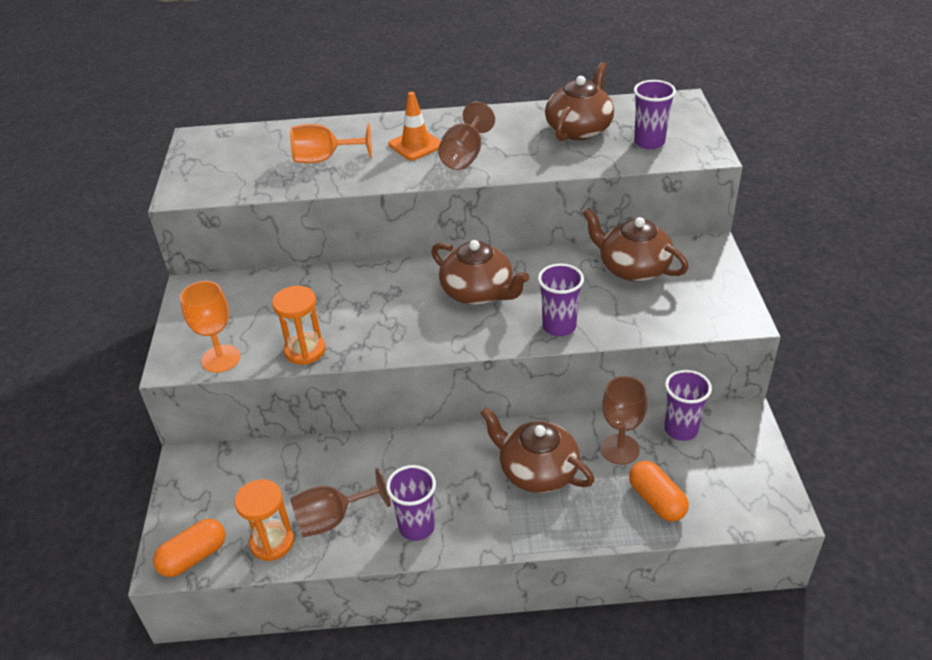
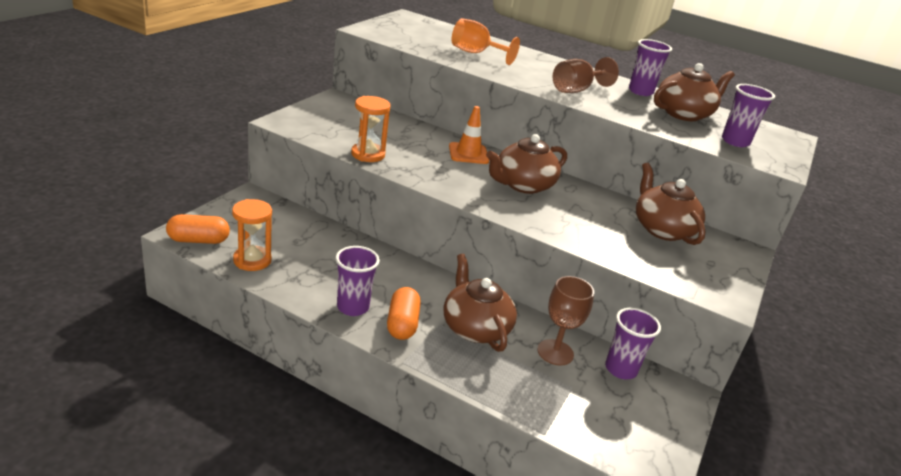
camera: 25 degrees right, 10 degrees down
(221, 359) = (312, 133): orange goblet -> none
(333, 519) = (303, 271): brown goblet -> none
(416, 145) = (547, 72): orange traffic cone -> orange traffic cone (468, 153)
(478, 292) = (523, 185): brown teapot -> brown teapot turned 75 degrees clockwise
(559, 327) = (563, 229): purple cup -> purple cup (640, 92)
(656, 500) = (551, 399): orange capsule -> orange capsule (402, 324)

